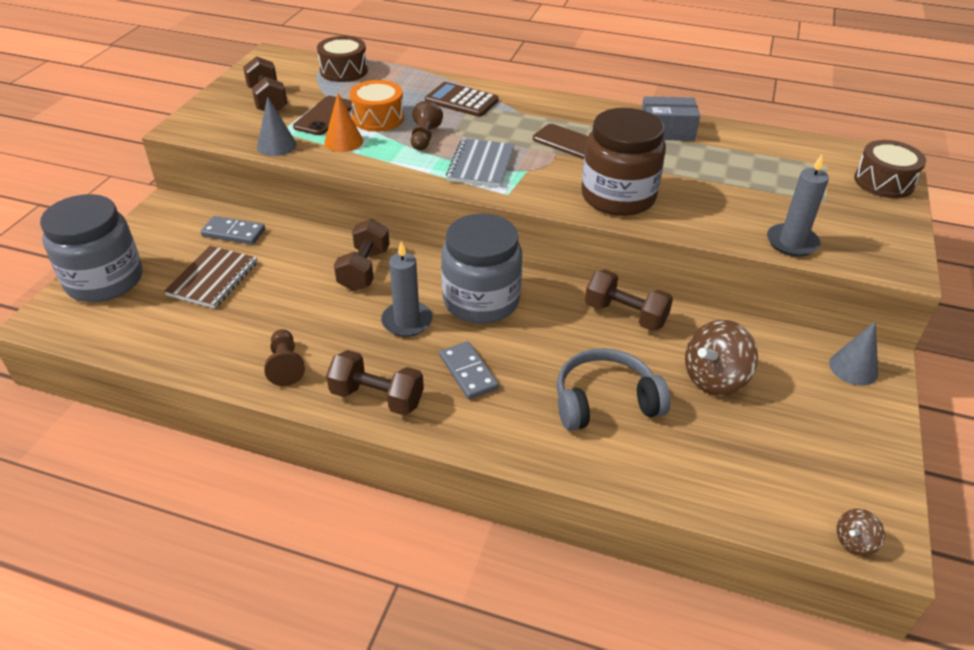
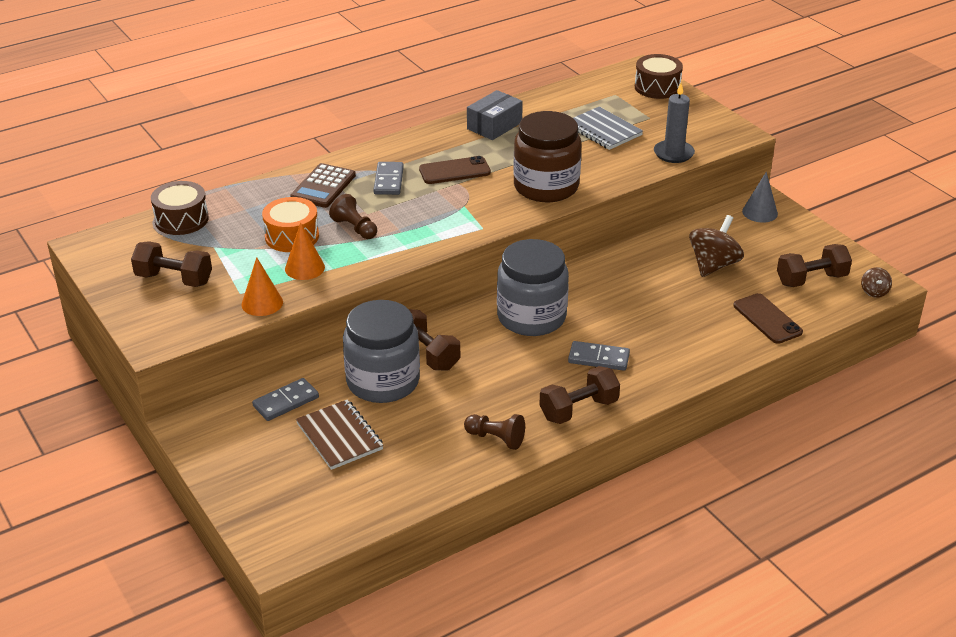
camera: 50 degrees left, 5 degrees down
(104, 280) = (262, 499): grey jar -> grey jar (383, 381)
(276, 145) = (262, 303): grey cone -> orange cone
(324, 116) = (248, 261): brown phone -> brown phone (767, 319)
(407, 321) = (513, 361): grey candle -> none
(461, 101) = (323, 187): brown calculator -> brown calculator turned 45 degrees counterclockwise
(480, 165) = (430, 221): grey notebook -> grey notebook (603, 130)
(510, 122) = (388, 180): none -> grey domino
(605, 401) = (687, 317): grey headphones -> none
(625, 315) = (619, 266): brown dumbbell -> brown dumbbell (811, 279)
(714, 378) = (713, 265): brown spinning top -> brown spinning top turned 150 degrees counterclockwise

